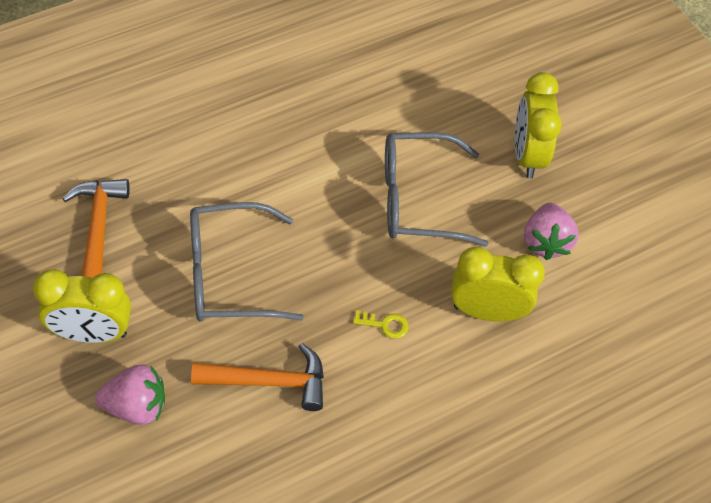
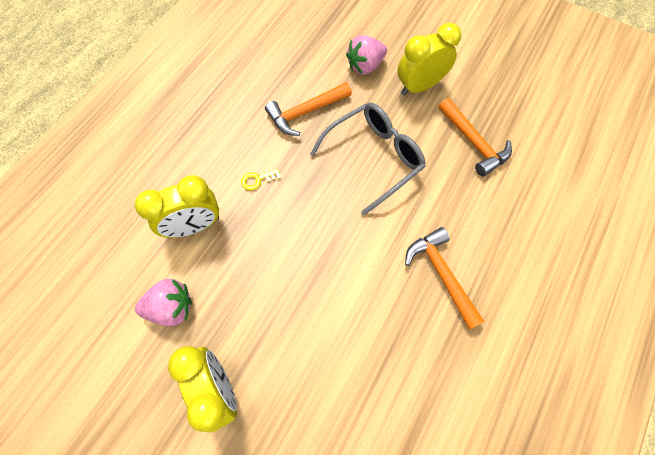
camera: 155 degrees right, 10 degrees up
(256, 130) = (442, 274): none -> orange hammer
(418, 199) = (286, 287): grey glasses -> none
(545, 242) = (171, 307): pink strawberry -> pink strawberry turned 105 degrees clockwise

